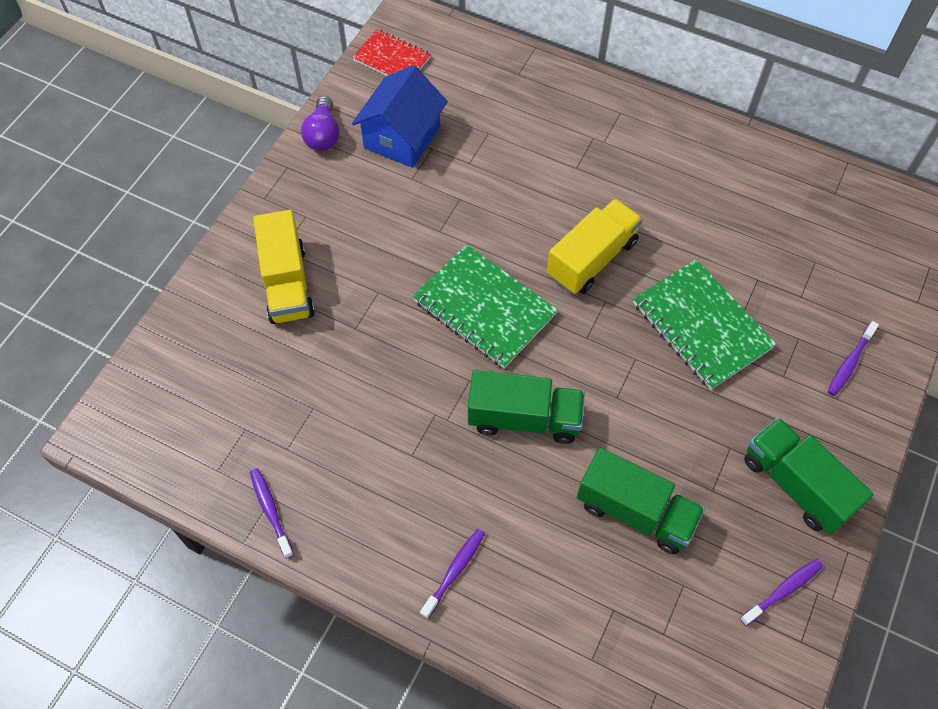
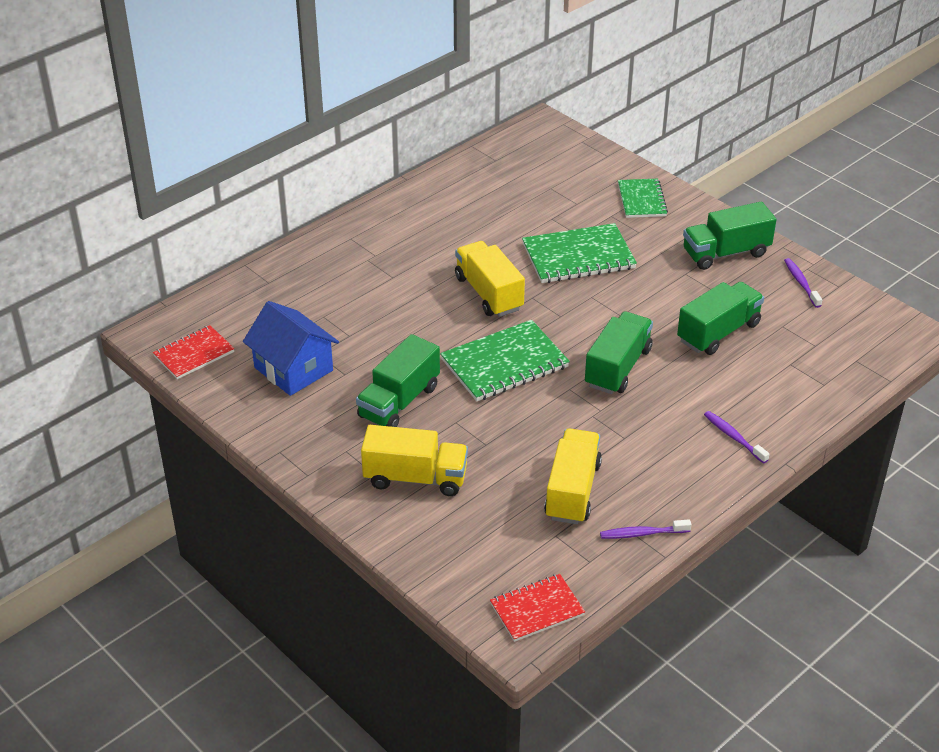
camera: 70 degrees left, 20 degrees down
(141, 440) = (537, 609): none -> red notebook
(313, 426) = (572, 491): none -> yellow truck
(323, 134) = (256, 419): purple light bulb -> none
(389, 235) = (399, 402): none -> green truck
(849, 363) = (642, 200): purple toothbrush -> green notebook

